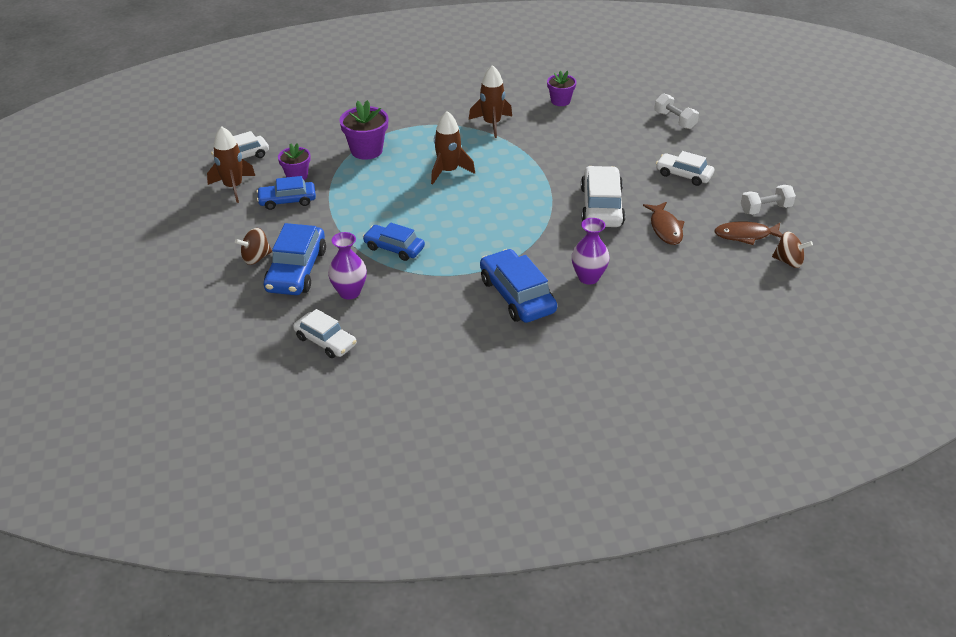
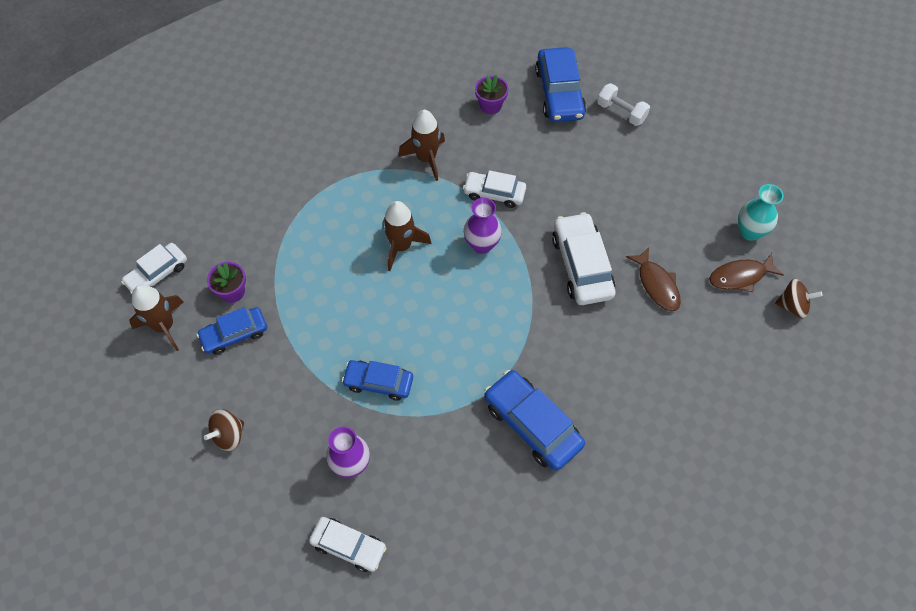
camera: 15 degrees left, 20 degrees up
(296, 270) = (281, 444): blue car -> blue car (559, 93)
(366, 150) = (299, 232): purple flower pot -> none
(588, 277) = (598, 378): purple vase -> purple vase (482, 244)
(684, 175) = (653, 197): white car -> white car (494, 193)
(765, 209) = (750, 231): white dumbbell -> turquoise vase

